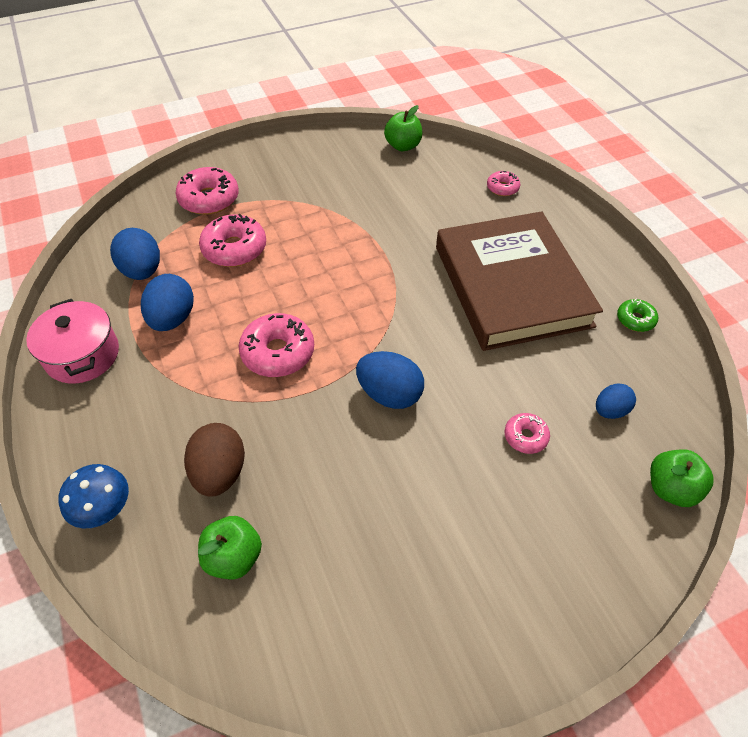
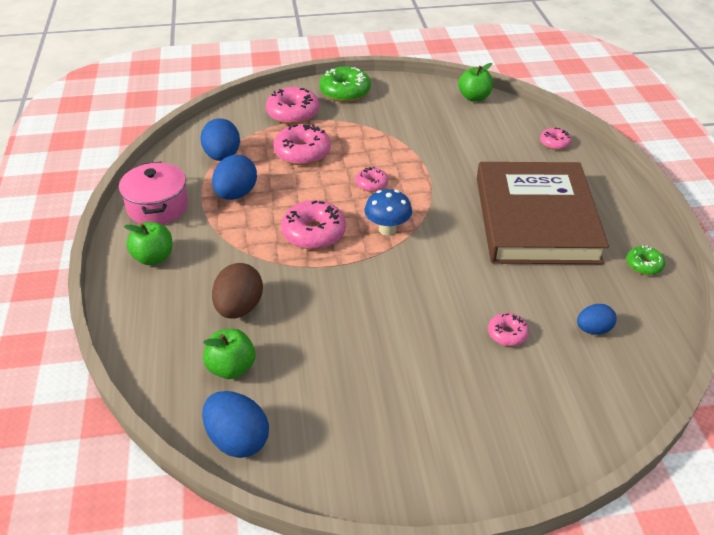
camera: 15 degrees right, 10 degrees down
(106, 511) = (143, 316): blue mushroom -> blue mushroom (387, 229)
(260, 161) = (345, 92): none -> green donut
(324, 275) = (371, 184): none -> pink donut
(389, 394) = (398, 280): blue egg -> blue egg (238, 439)
(671, 488) = (628, 399): green apple -> green apple (153, 257)

